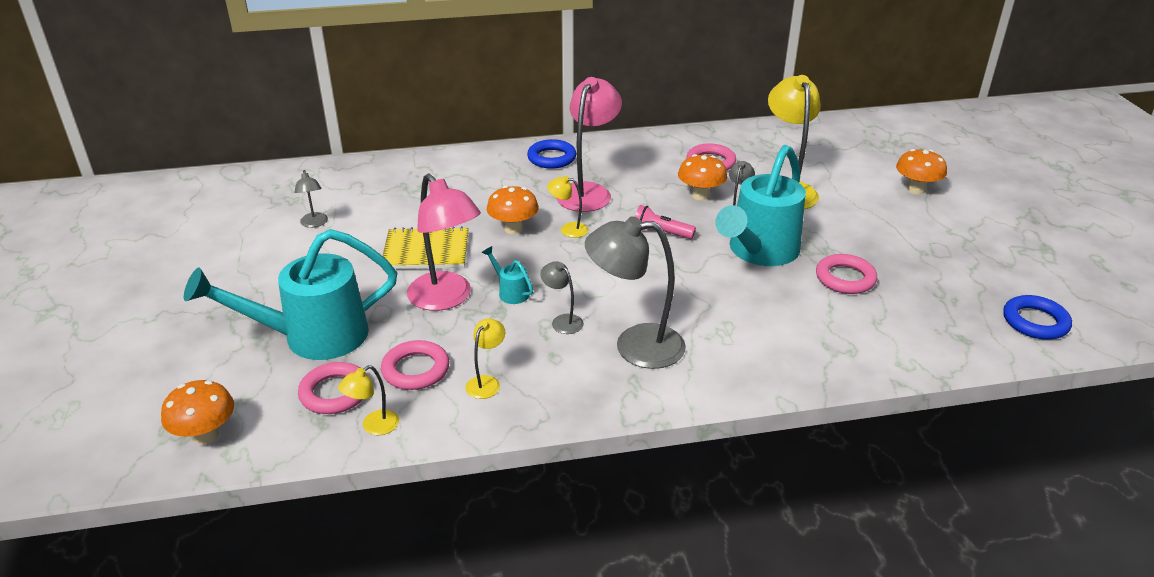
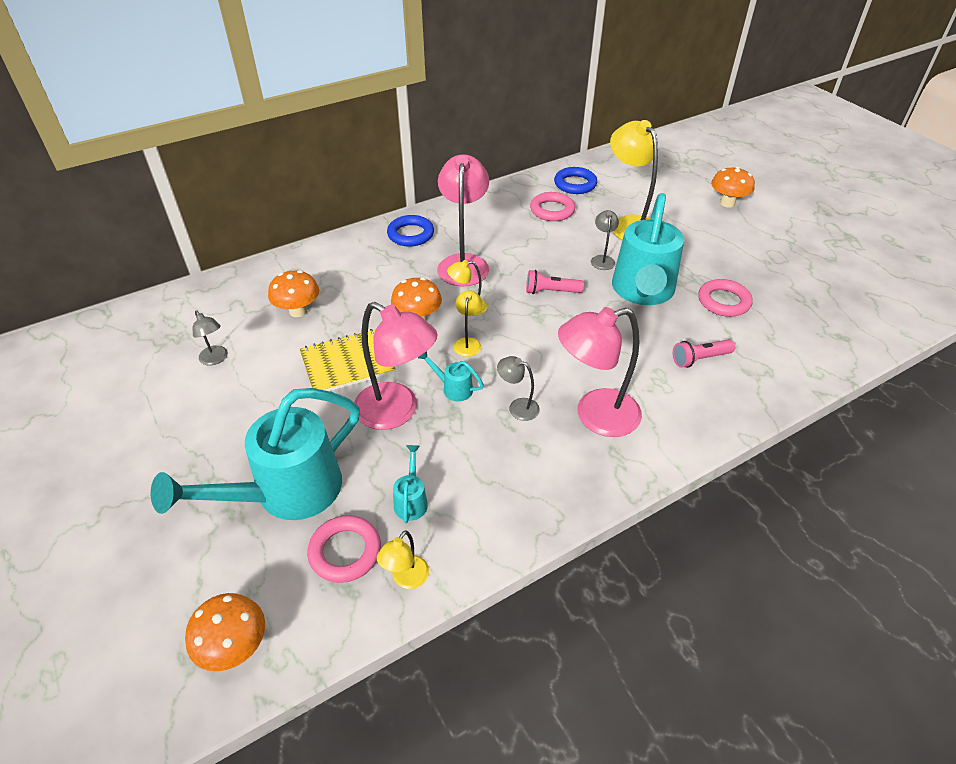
camera: 20 degrees left, 10 degrees up
(416, 370) = (411, 500): pink ring -> turquoise watering can
(486, 382) = (486, 494): yellow lamp -> yellow lamp (468, 343)
(635, 346) = (595, 416): grey lamp -> pink lamp
(700, 195) = (562, 246): orange mushroom -> orange mushroom (298, 311)
(780, 323) = (699, 359): none -> pink flashlight
(1035, 322) = (881, 307): blue ring -> blue ring (575, 184)

